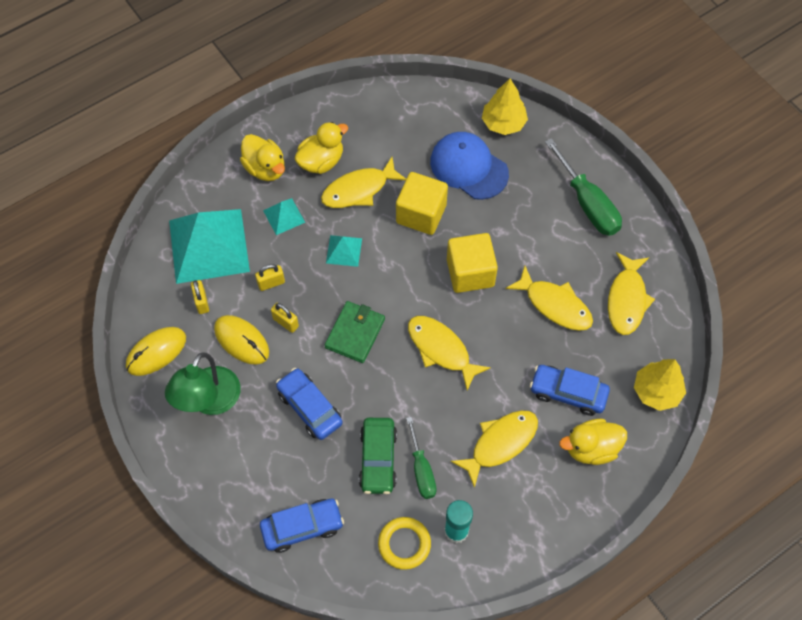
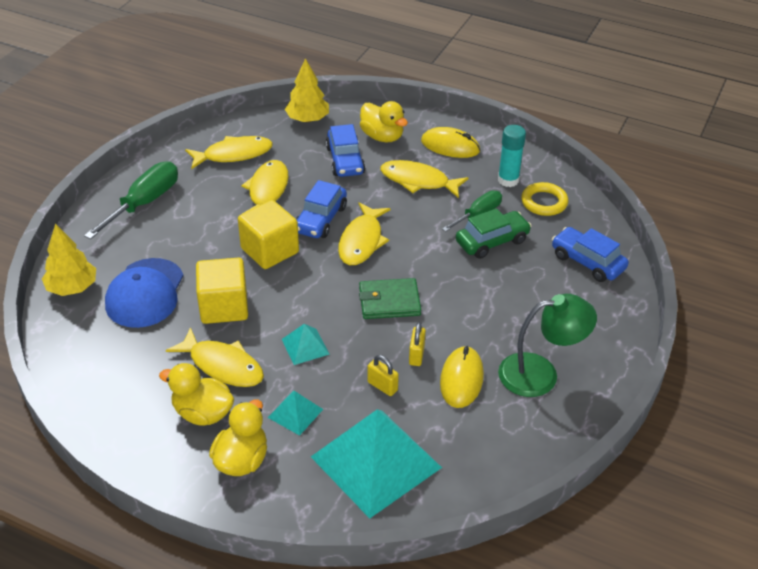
camera: 120 degrees left, 20 degrees down
(156, 352) = (529, 442): yellow mouse -> yellow mouse (450, 146)
(201, 302) = (446, 433): yellow padlock -> none
(309, 408) = (485, 301): blue car -> blue car (321, 219)

